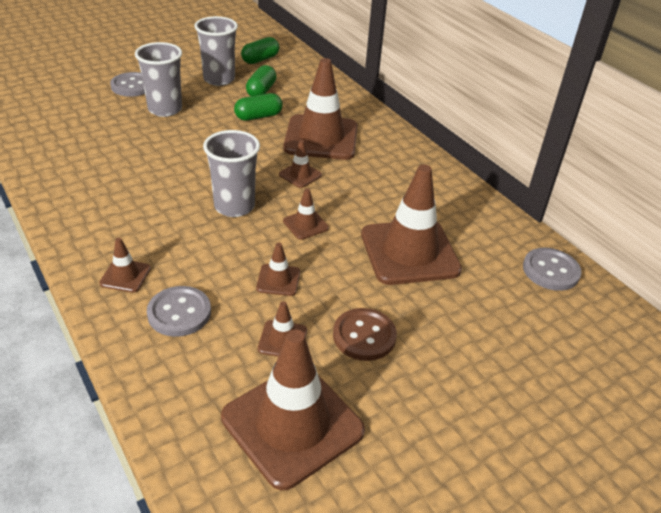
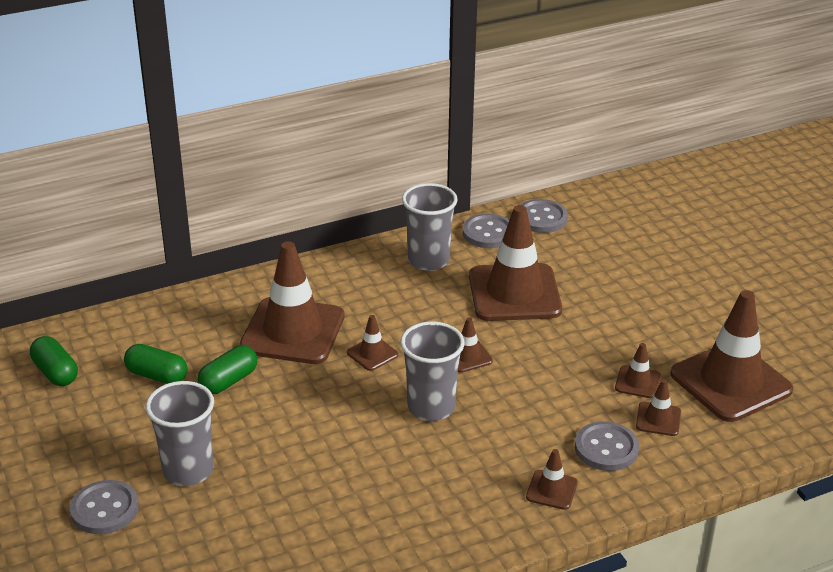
camera: 80 degrees left, 5 degrees down
(219, 79) = (109, 416): grey cup -> grey cup (428, 260)
(258, 116) = (229, 381): green capsule -> green capsule turned 60 degrees clockwise
(278, 280) = (556, 380): brown traffic cone -> brown traffic cone (658, 419)
(364, 336) = (629, 334): brown button -> none
(503, 234) = (488, 233): none -> grey button

